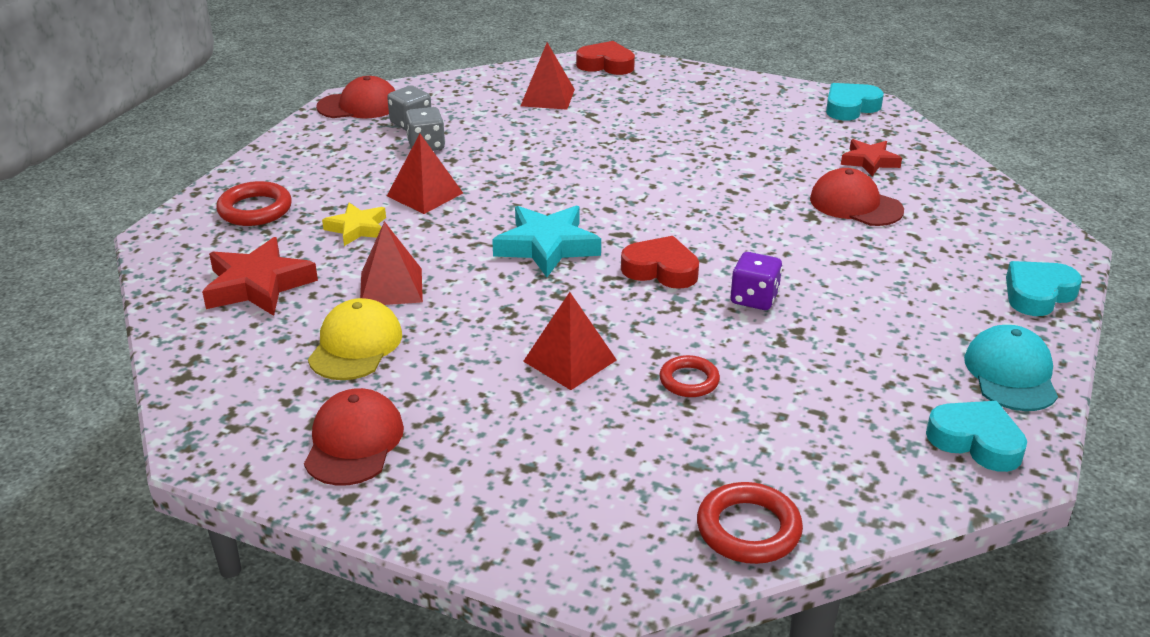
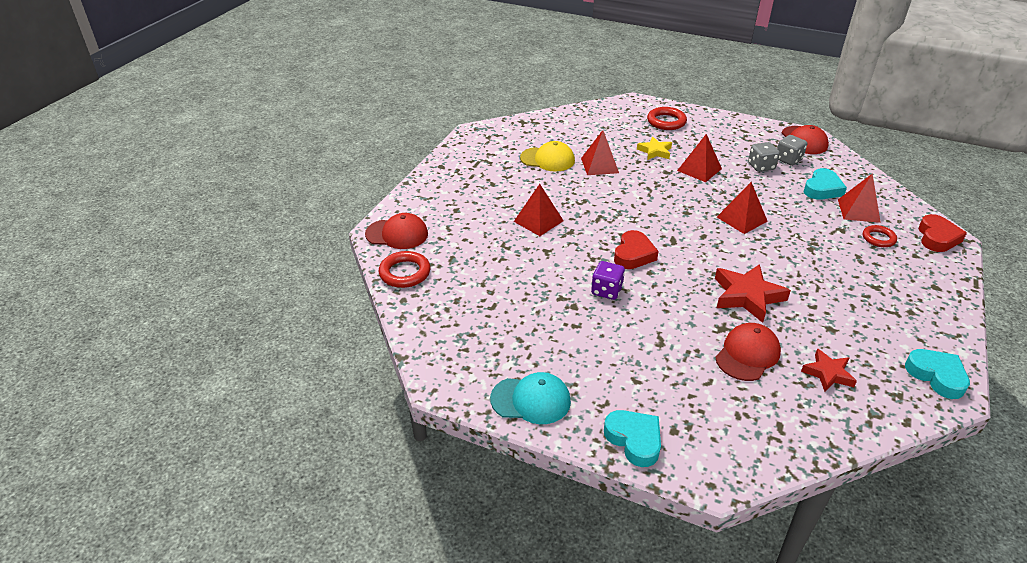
camera: 90 degrees right, 5 degrees up
(258, 285) = (595, 130): red star -> red star (747, 296)
(354, 442) = (476, 164): red cap -> red cap (397, 234)
(547, 246) = (651, 212): turquoise star -> none
(566, 175) = (742, 219): none -> red pyramid
(689, 380) = (521, 260): red ring -> red ring (878, 238)
(976, 441) = (463, 368): turquoise heart -> turquoise heart (822, 189)

